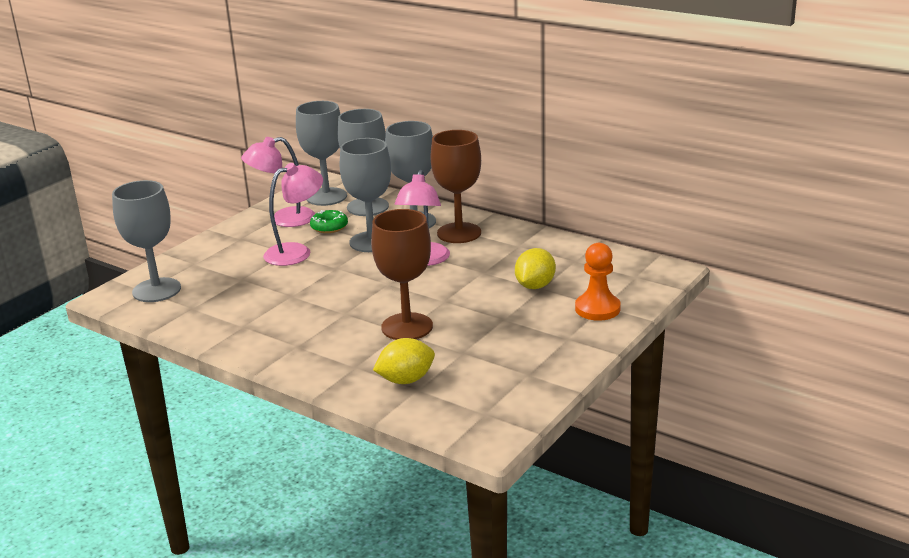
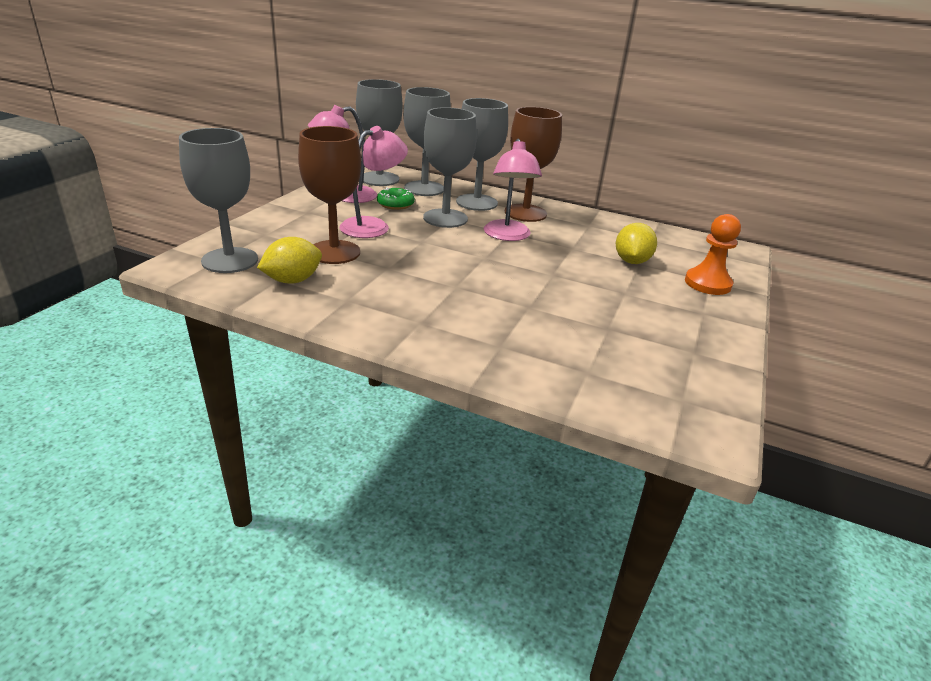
camera: 15 degrees left, 5 degrees up
(406, 380) = (567, 361): yellow lemon -> yellow lemon (292, 280)
(407, 327) = (531, 301): brown goblet -> brown goblet (334, 252)

